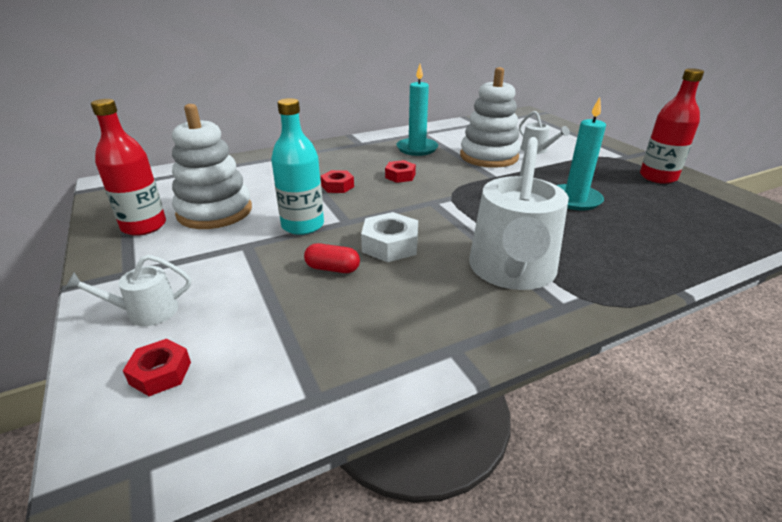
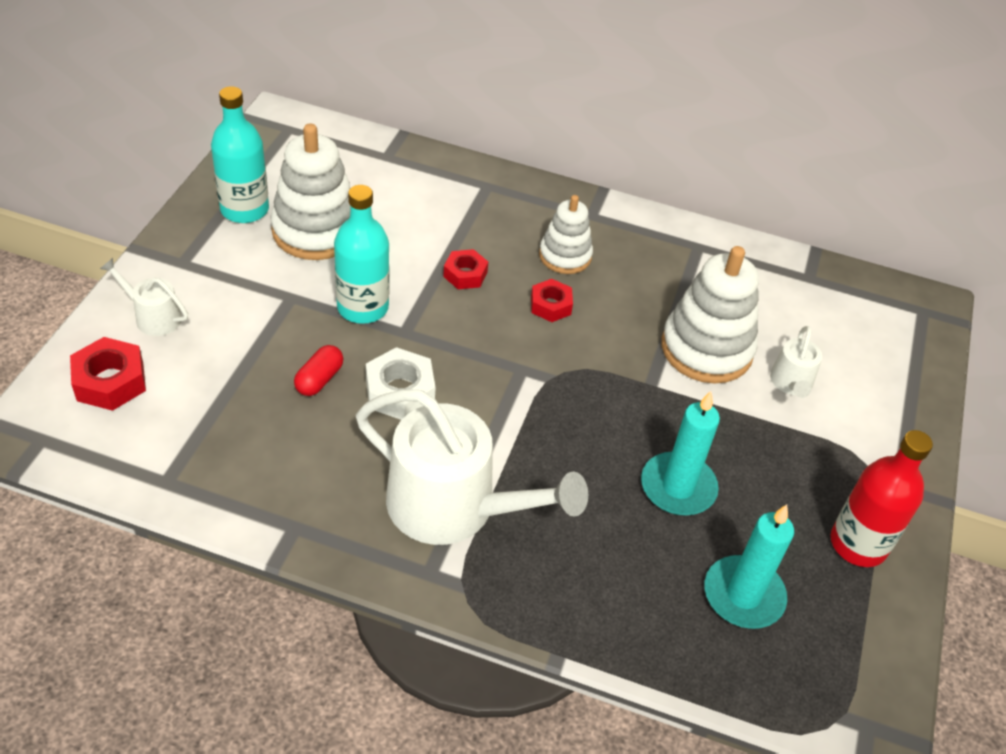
camera: 40 degrees right, 15 degrees up
(144, 226) = (244, 209): red bottle -> turquoise bottle
(160, 373) = (110, 381): red nut -> red nut, size x1.51
(332, 269) = (319, 379): red capsule -> red capsule turned 60 degrees clockwise
(373, 159) = (565, 256): none -> white stacking toy
(417, 149) = (643, 272): turquoise candle -> turquoise candle (743, 595)
(512, 271) = (453, 506): white watering can -> white watering can turned 120 degrees counterclockwise

